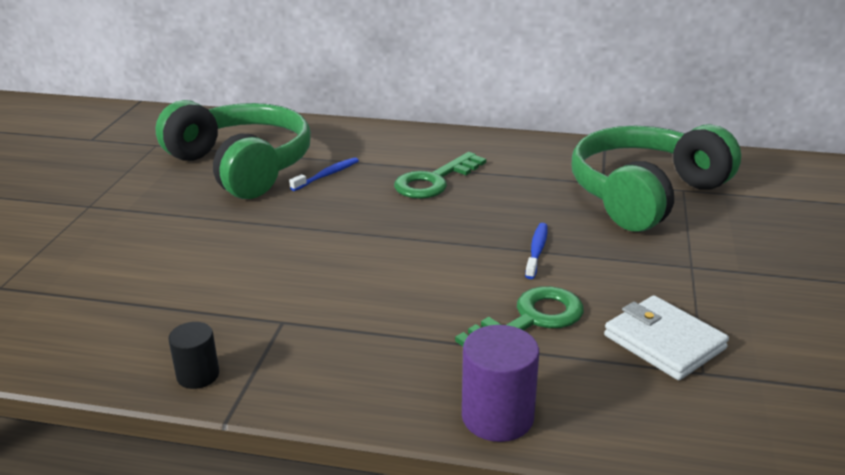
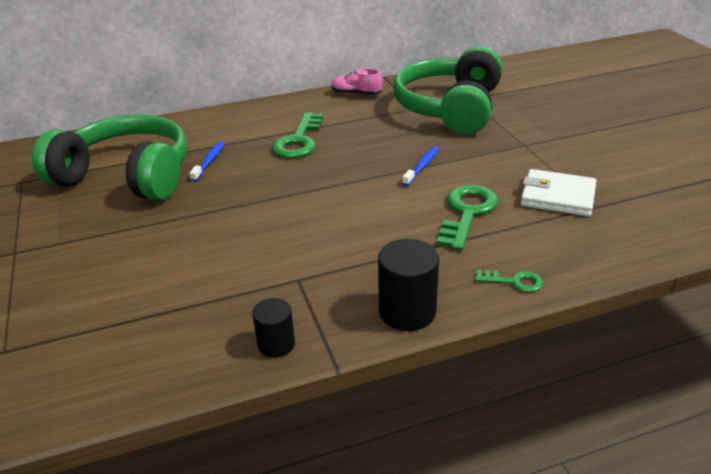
camera: 30 degrees left, 5 degrees up
(349, 398) = (407, 311): none -> black cylinder
(497, 417) = (514, 282): purple cylinder -> green key
(537, 250) = (422, 166): blue toothbrush -> blue toothbrush turned 45 degrees clockwise
(551, 148) = (356, 94): none -> pink shoe

